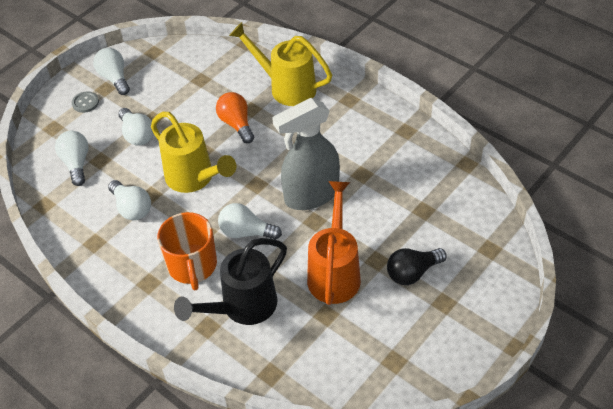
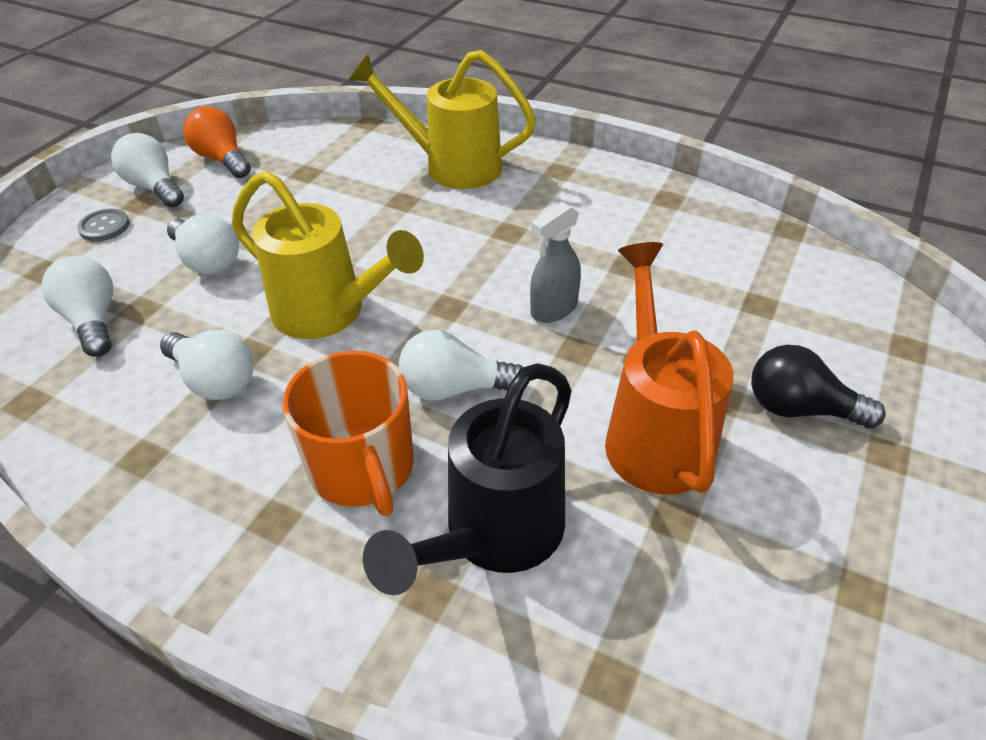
camera: 15 degrees left, 5 degrees down
(236, 124) = (384, 224): orange light bulb -> orange light bulb (222, 159)
(311, 195) = (553, 309): grey spray bottle -> grey spray bottle, size x0.51
(412, 273) = (799, 409): black light bulb -> black light bulb turned 60 degrees clockwise

